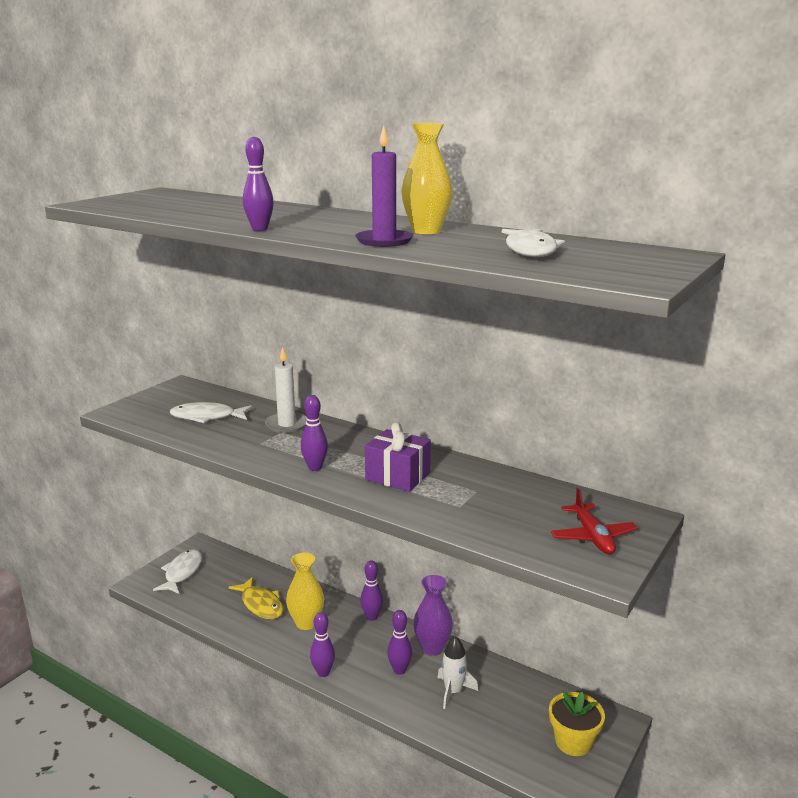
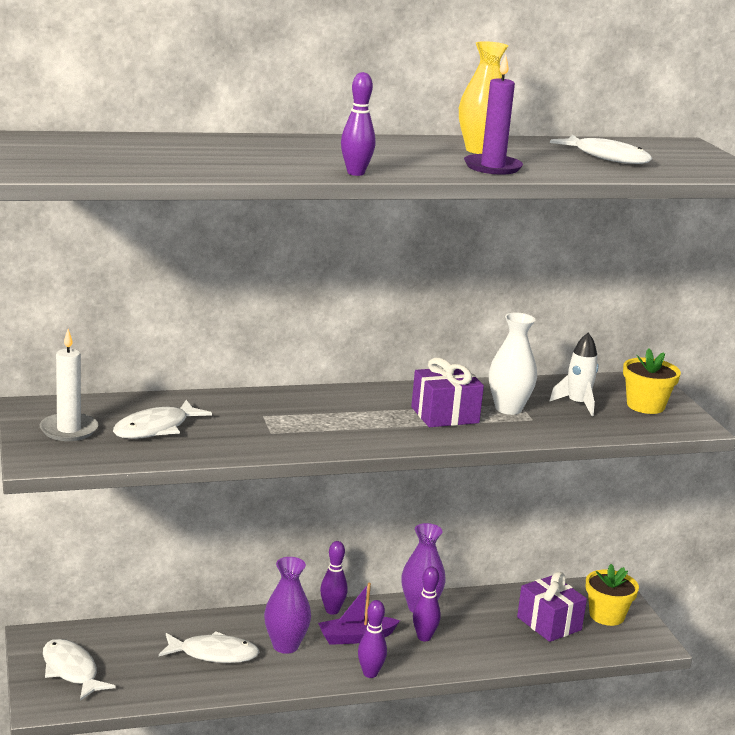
camera: 50 degrees left, 0 degrees up
(261, 604) = (214, 654): yellow fish -> white fish
(287, 425) = (252, 407): white candle -> white candle (69, 430)
(306, 623) = (285, 646): yellow vase -> purple vase
(315, 468) = (369, 434): purple bowling pin -> none
(355, 643) = (356, 637): none -> purple boat
(453, 691) = (486, 629): white rocket -> white rocket (577, 404)
(458, 491) = (508, 409): none -> white vase
(511, 717) = (549, 623): none -> purple gift
(592, 537) = (645, 406): red plane -> yellow flower pot

